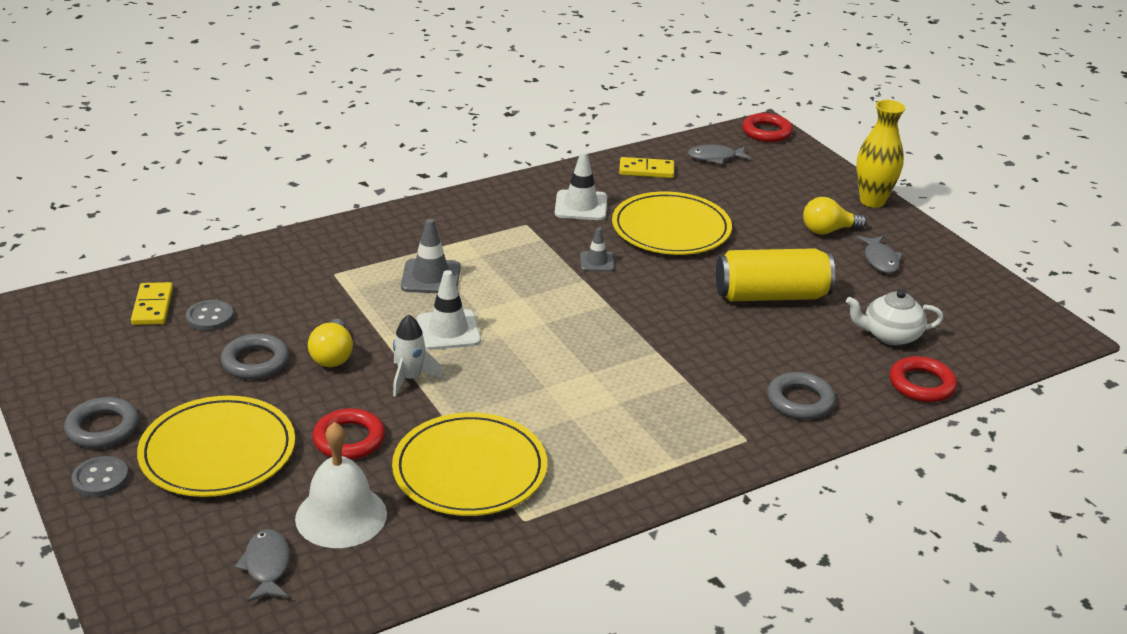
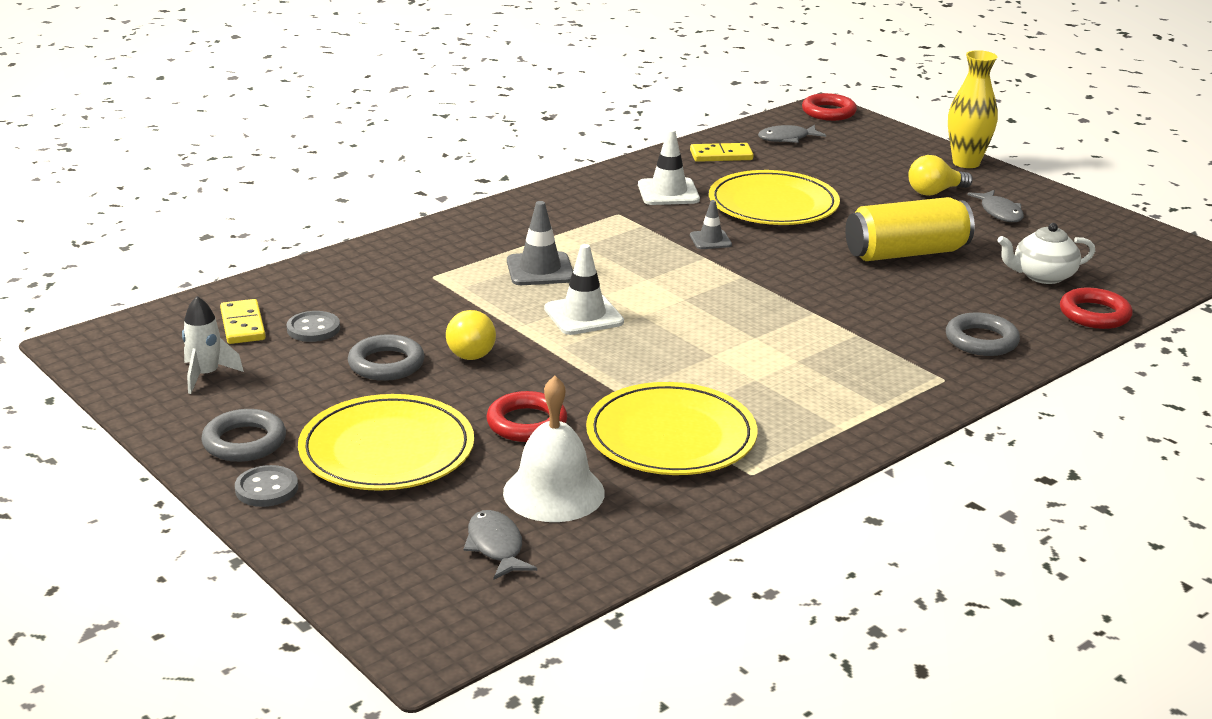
camera: 10 degrees left, 5 degrees down
(410, 378) = (565, 362): white rocket -> white rocket (206, 375)

